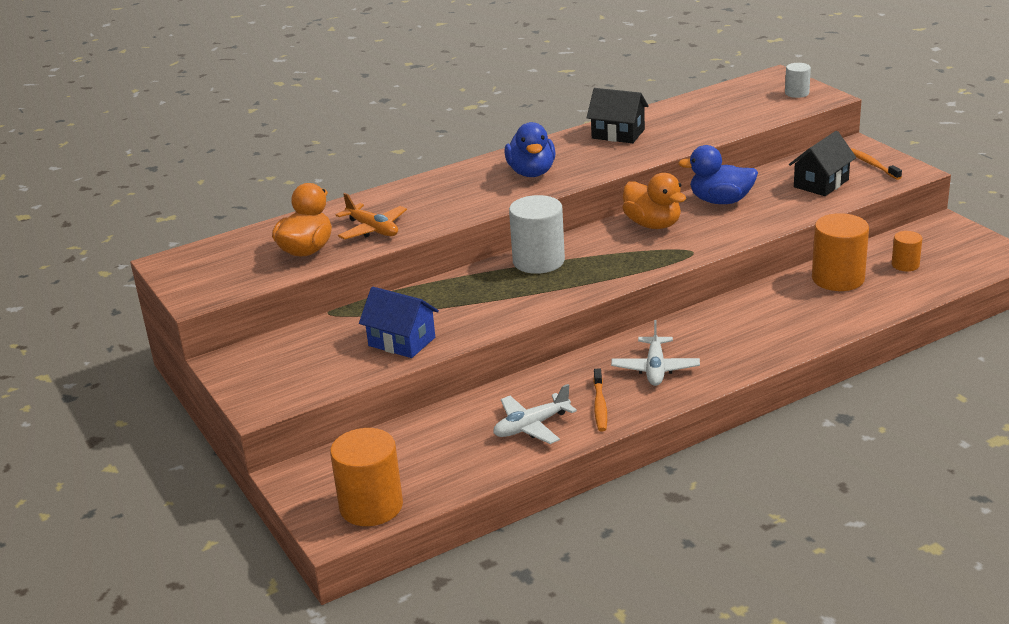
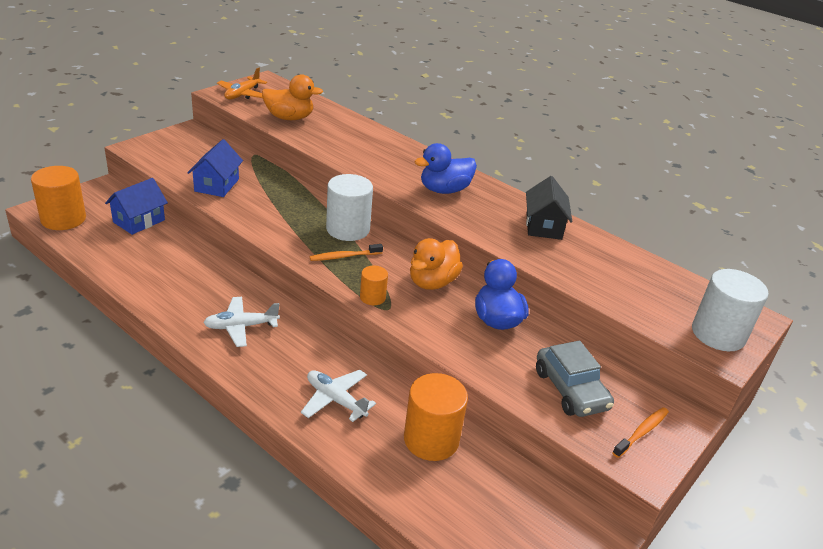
camera: 65 degrees right, 5 degrees up
(372, 229) = (325, 136): orange plane -> orange plane (242, 94)
(403, 441) = (139, 221): none -> blue house
(531, 426) = (155, 272): white plane -> white plane (335, 400)
(600, 405) = (183, 302): orange toothbrush -> orange toothbrush (344, 256)
(797, 93) = (718, 334): white cylinder -> white cylinder, size x1.88
(821, 183) = (571, 390): black house -> grey car
(905, 265) = (481, 497): orange cylinder -> orange cylinder (372, 297)

